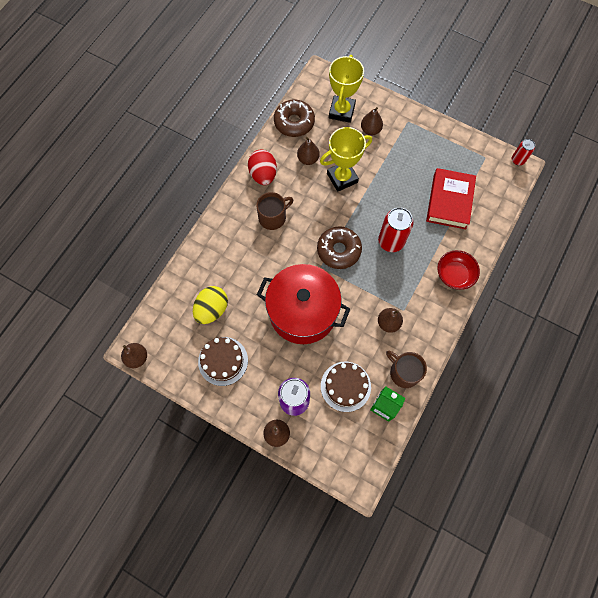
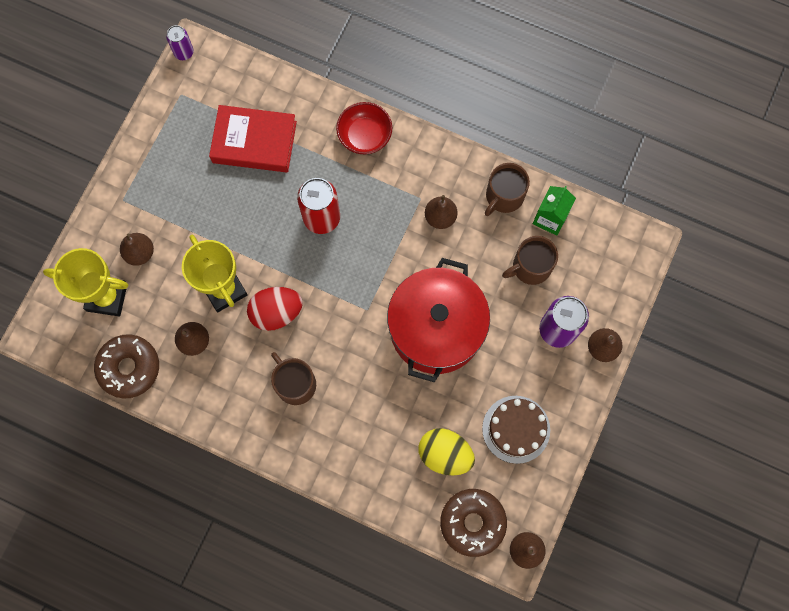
camera: 95 degrees left, 5 degrees up
(263, 175) = (224, 405): red egg -> red egg (276, 312)
(338, 250) = (340, 287): brown donut -> brown donut (472, 522)
(345, 386) = (530, 267): brown cake -> brown mug
(517, 160) = (184, 52): red can -> purple can

